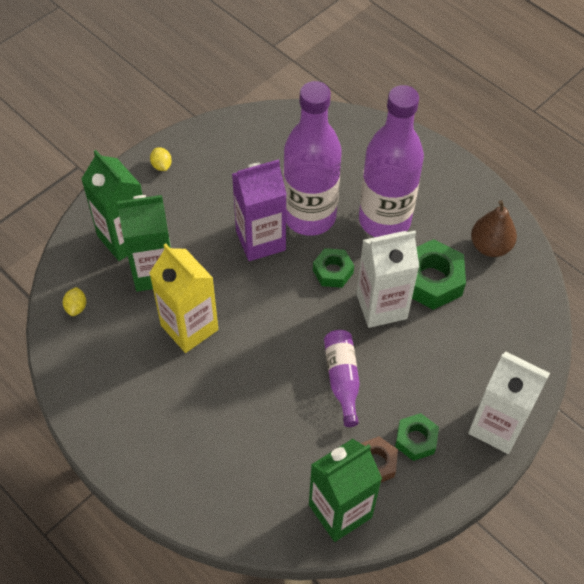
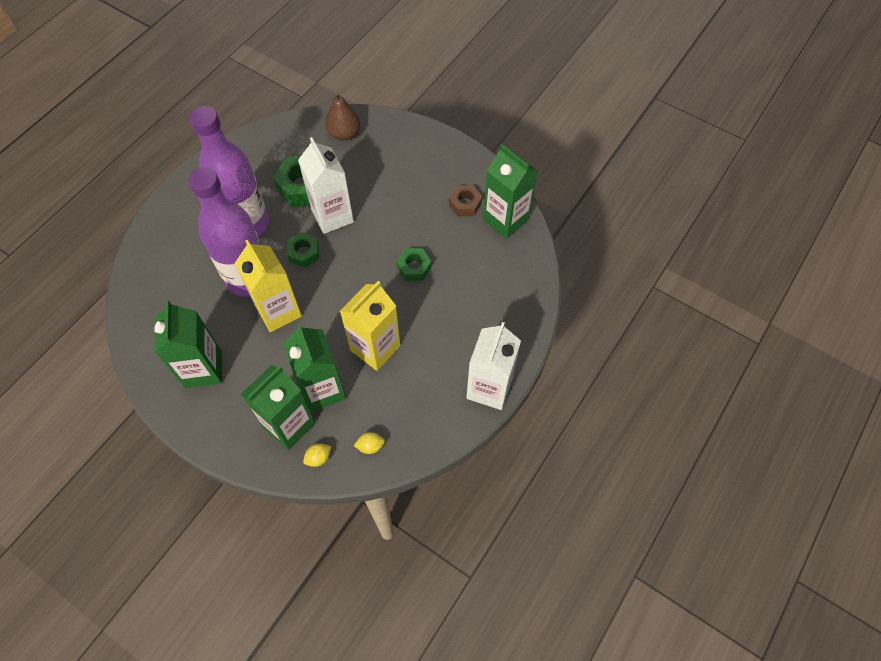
camera: 100 degrees left, 5 degrees up
(161, 166) = (198, 413): yellow lemon -> yellow lemon (318, 458)
(208, 172) = (203, 369): none -> green carton
(260, 240) = (278, 311): purple carton -> yellow carton
(342, 379) = (402, 233): purple bottle -> none
(416, 440) = (441, 183): green nut -> green nut (414, 267)
(490, 246) = (266, 153): brown pear -> brown pear (344, 134)
(497, 426) = (420, 139): white carton -> white carton (489, 388)

